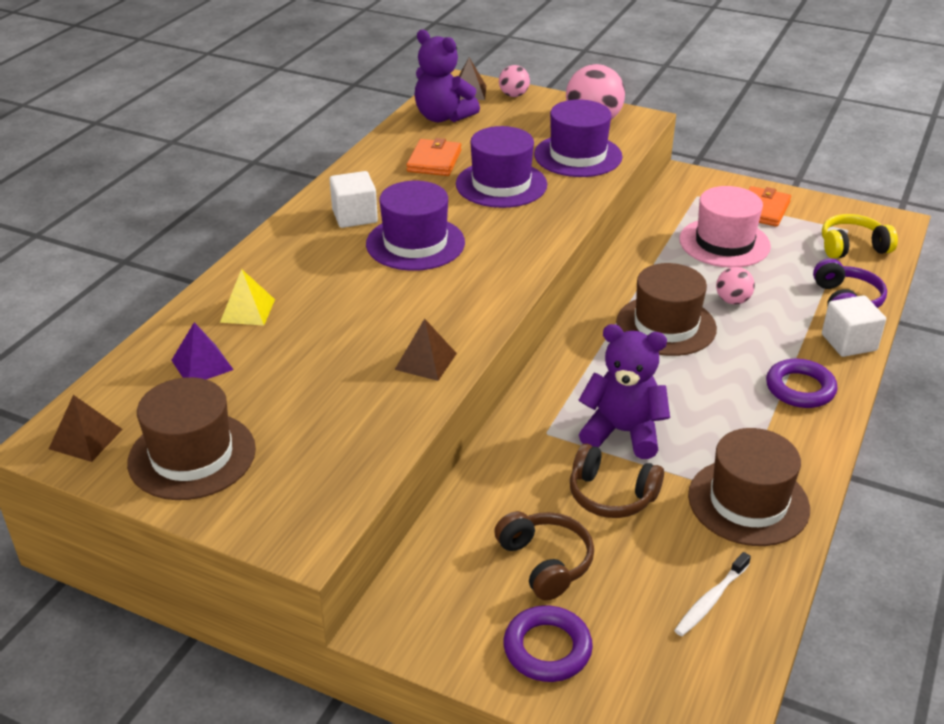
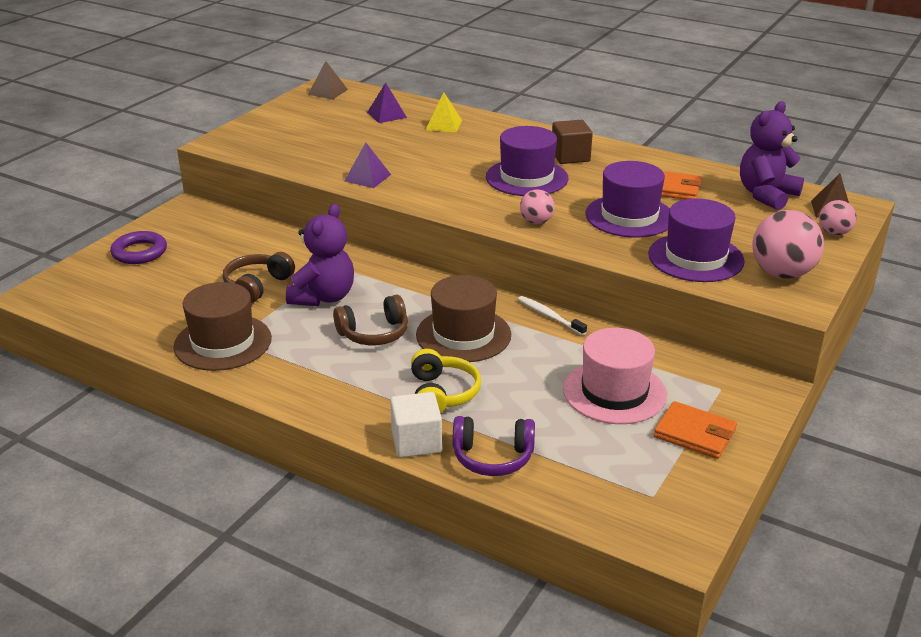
camera: 95 degrees right, 5 degrees down
(192, 455) = (301, 116): brown hat -> none
(354, 216) = (570, 156): white cube -> brown cube
(426, 361) = (367, 177): brown pyramid -> purple pyramid
(545, 562) = (207, 256): brown headphones -> brown headphones (374, 333)
(710, 600) = (140, 312): white toothbrush -> white toothbrush (549, 316)
(732, 301) = (500, 379): pink ball -> pink ball (536, 222)
(800, 388) = (351, 395): purple ring -> none
(852, 247) = (609, 490): yellow headphones -> yellow headphones (442, 394)

